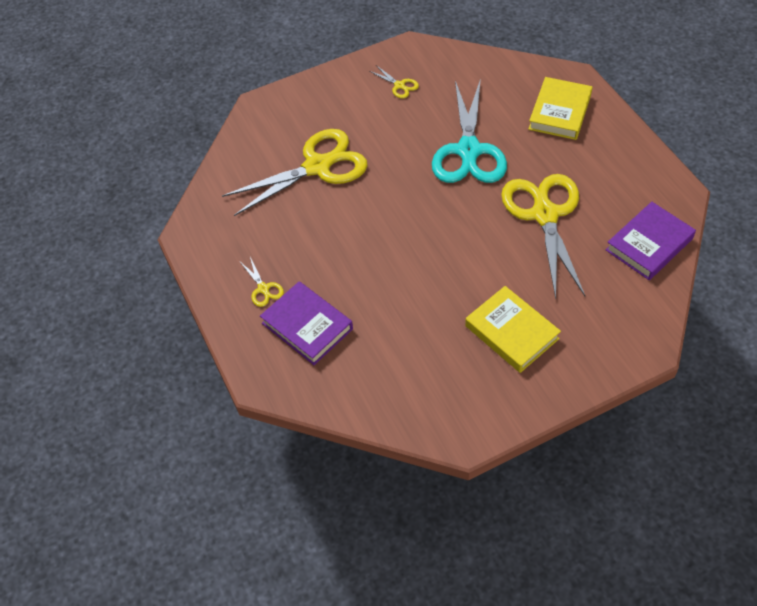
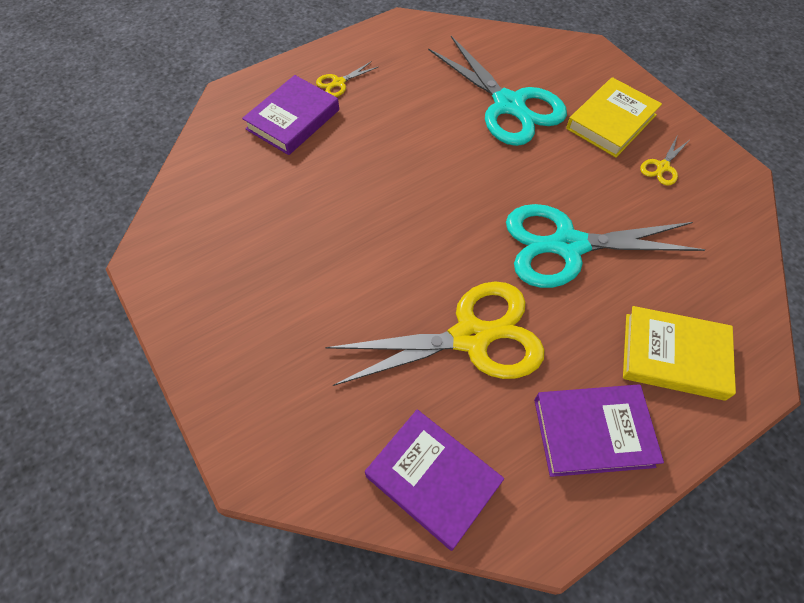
camera: 80 degrees right, 5 degrees up
(317, 167) = (508, 105): yellow scissors -> turquoise scissors
(511, 332) = (280, 302): yellow book -> yellow book (611, 122)
(613, 160) = (593, 432): none -> purple book

